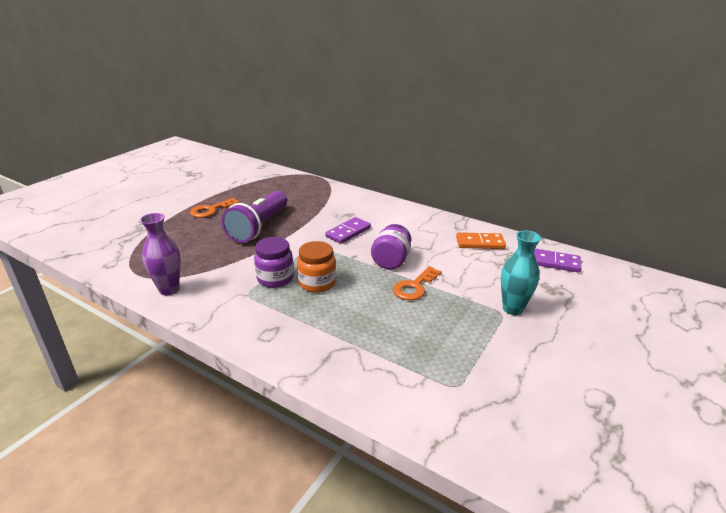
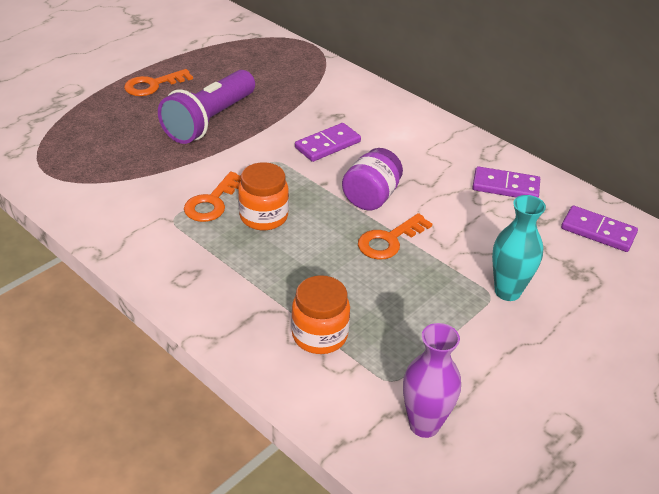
camera: 10 degrees right, 10 degrees up
(169, 289) = (79, 199): purple vase -> purple vase (424, 425)
(275, 278) = (212, 202): purple jar -> orange key
(388, 360) = (319, 335): none -> orange jar
(480, 243) = (505, 186): orange domino -> purple domino

